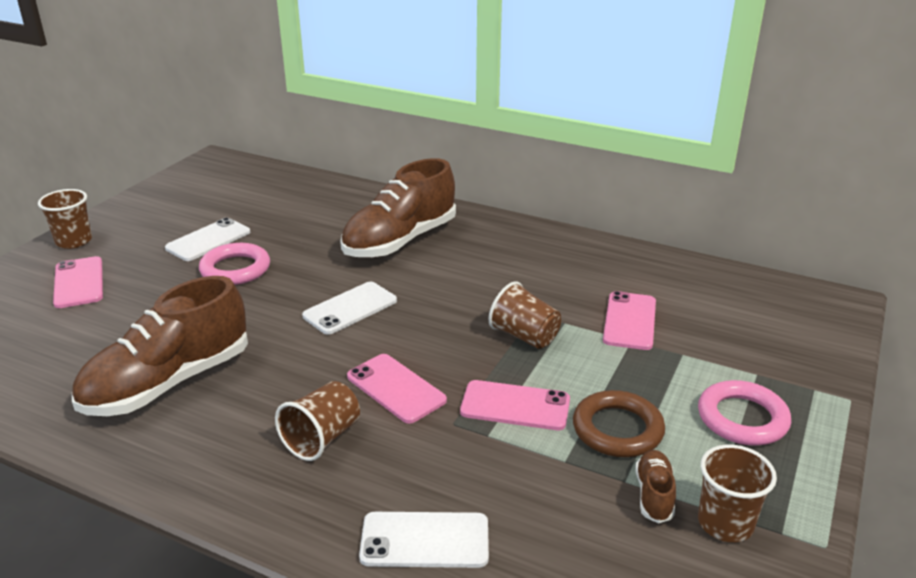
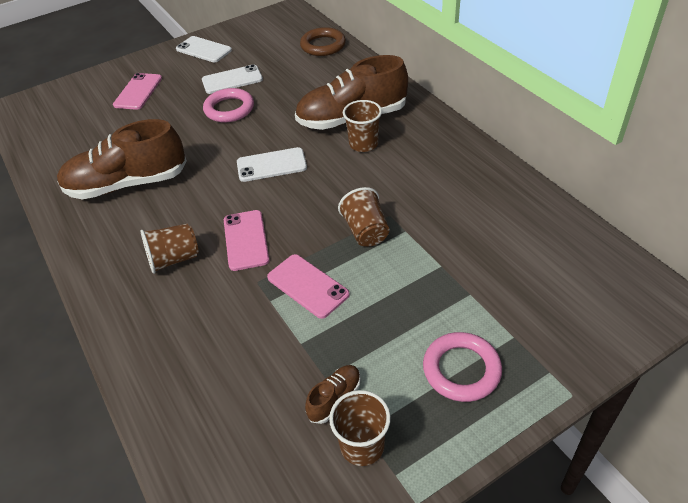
camera: 35 degrees right, 15 degrees up
(74, 241) = (158, 58): brown cup -> brown cup (363, 144)
(425, 540) = (169, 358): white phone -> white phone (203, 50)
(617, 429) = (359, 336): brown ring -> brown ring (323, 45)
(629, 321) = (457, 248): pink phone -> none

